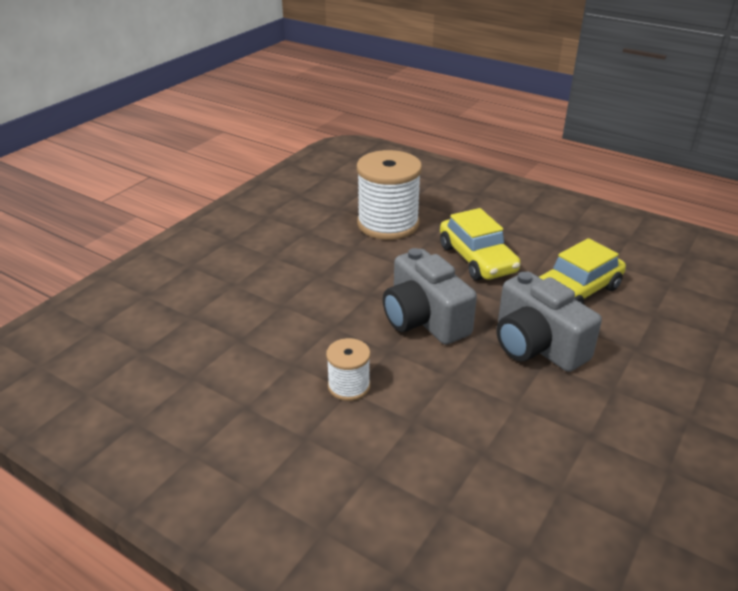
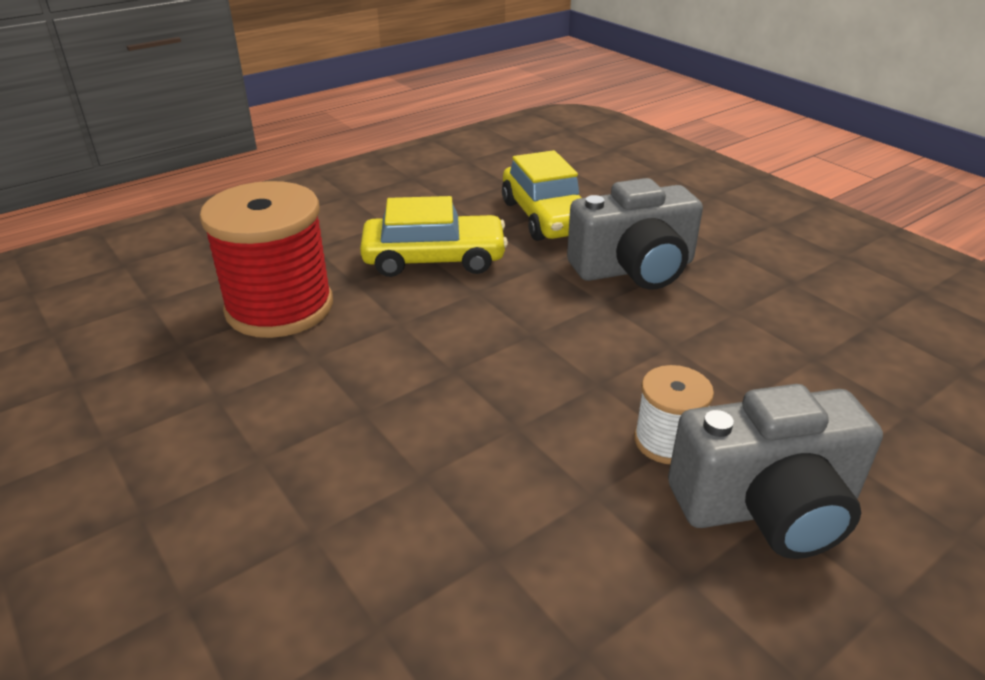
camera: 70 degrees left, 0 degrees up
(388, 224) = (279, 307): white spool -> red spool
(424, 319) = (543, 335): grey camera -> grey camera (767, 506)

